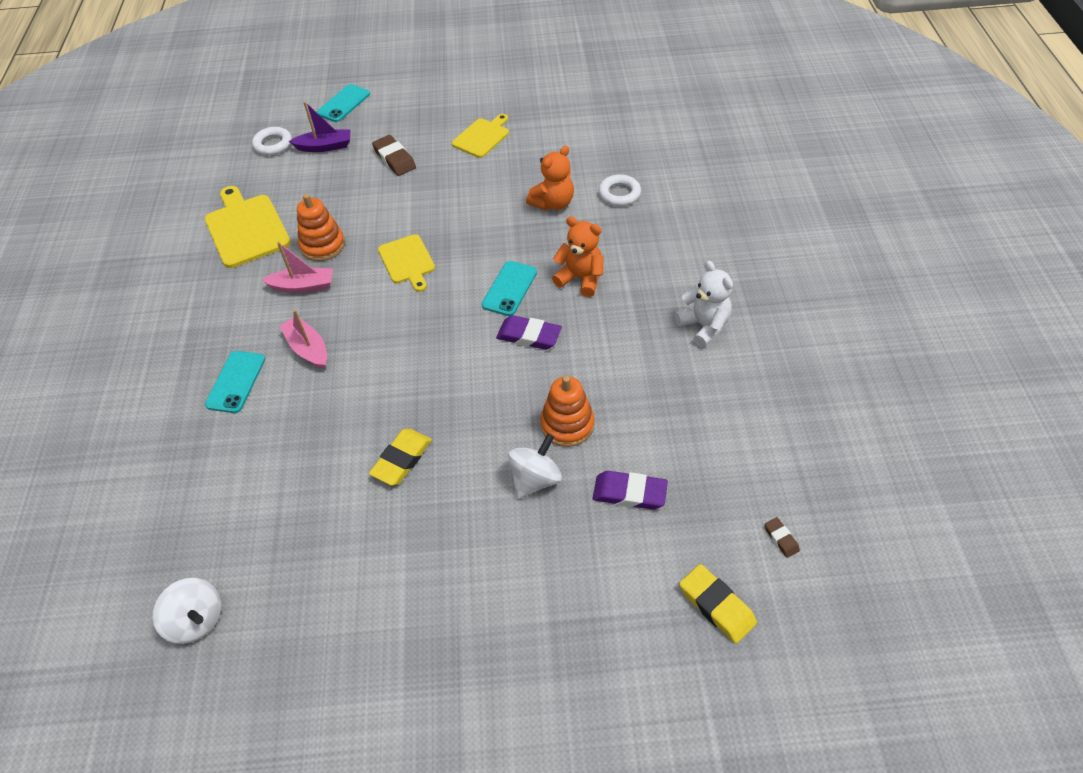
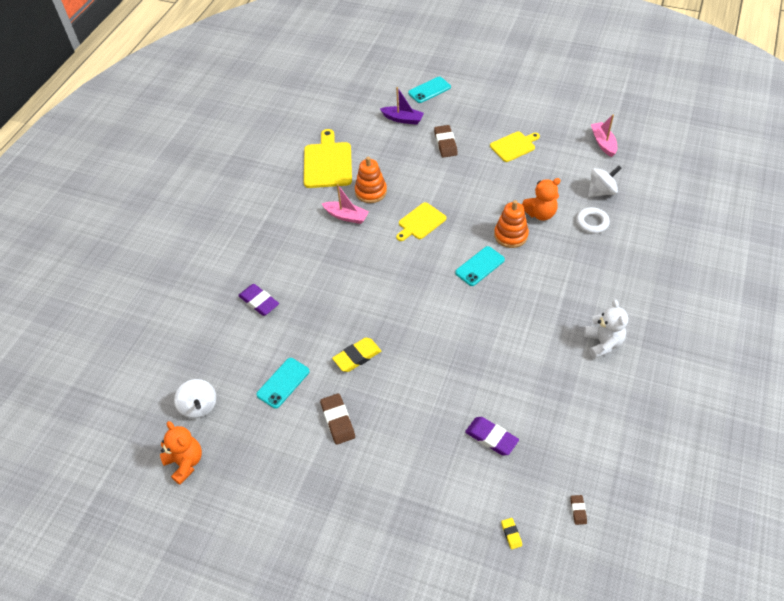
camera: 25 degrees right, 0 degrees up
(236, 382) = (279, 266): turquoise phone -> turquoise phone (283, 383)
(273, 144) = (369, 107): white ring -> none
(308, 349) = (331, 260): pink boat -> pink boat (603, 143)
(407, 261) = (420, 222): yellow cutting board -> yellow cutting board turned 45 degrees clockwise
(414, 555) = (338, 420): none -> brown eraser
(529, 336) = (477, 305): purple eraser -> purple eraser (259, 302)
(535, 479) = (434, 403): white spinning top -> white spinning top (601, 191)
(567, 424) = (473, 375): orange stacking toy -> orange stacking toy (510, 235)
(580, 279) = (532, 276): orange teddy bear -> orange teddy bear (185, 462)
(716, 605) = (511, 534): yellow eraser -> yellow eraser, size x0.52

